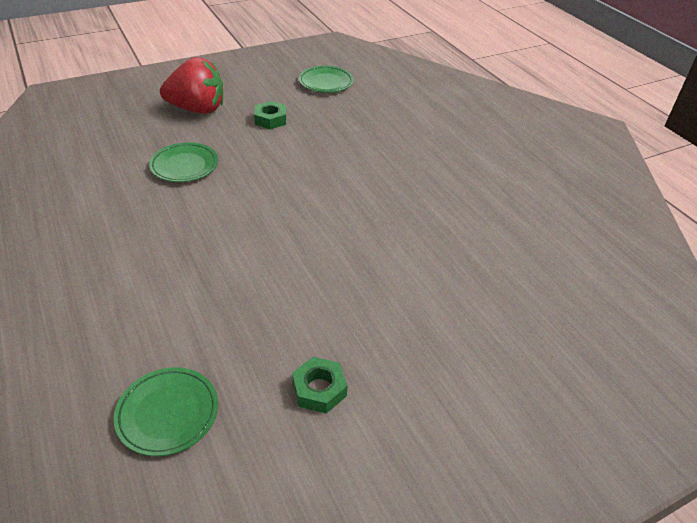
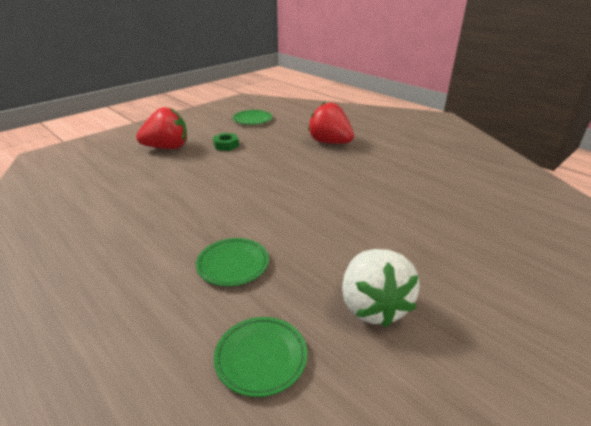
camera: 15 degrees left, 10 degrees down
(184, 166) = (176, 182): green plate -> green plate (233, 264)
(319, 389) = (373, 306): green nut -> white strawberry
(408, 142) = (330, 142): none -> red strawberry

